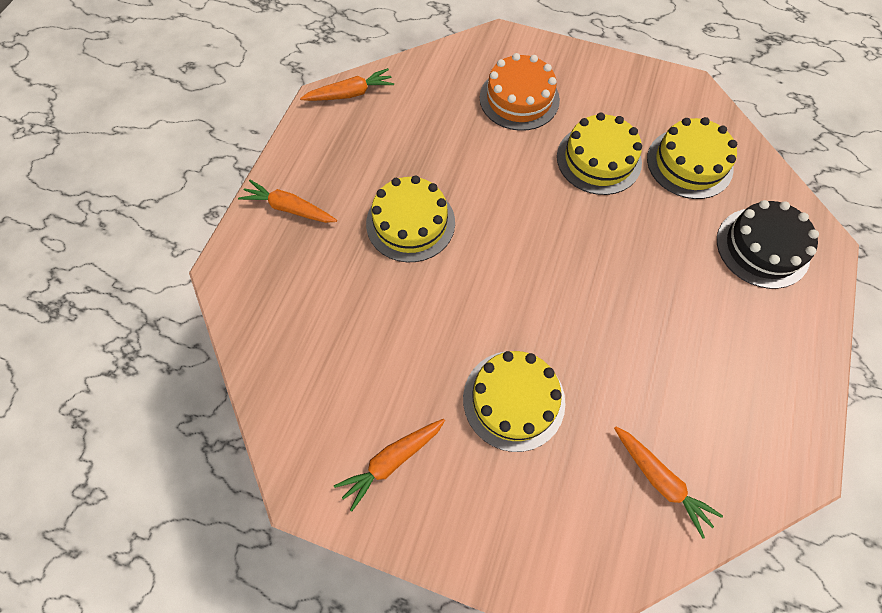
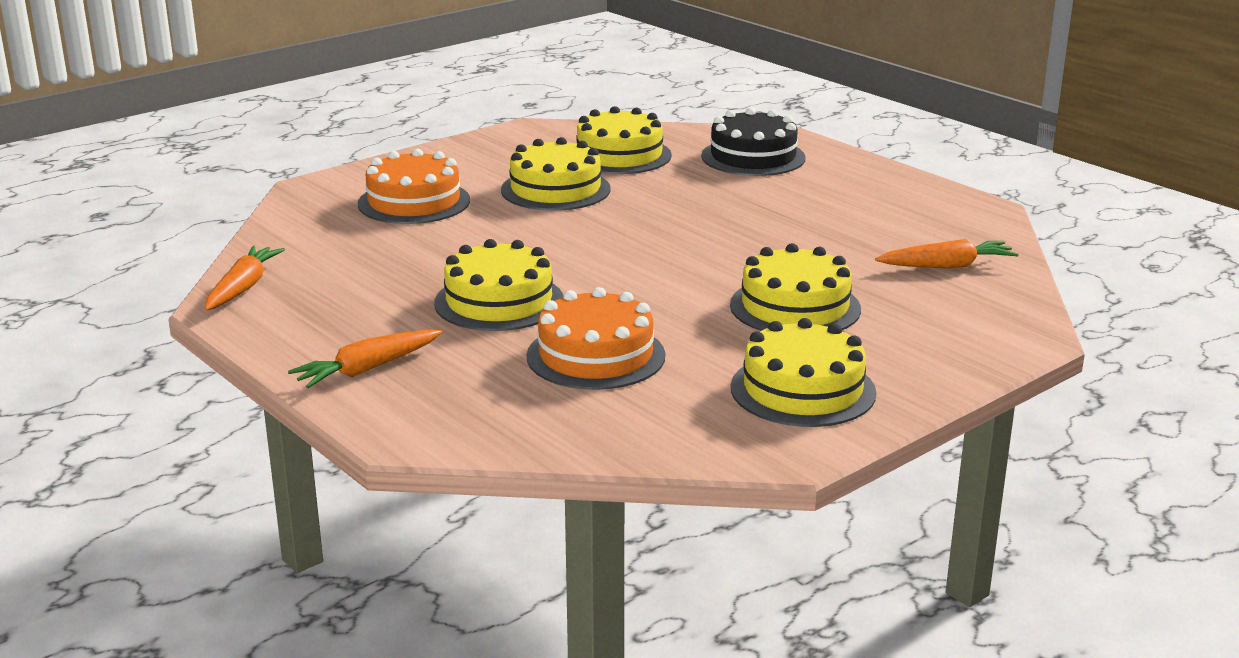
camera: 60 degrees left, 40 degrees down
(370, 314) = (596, 356): none -> orange cake
(392, 461) = (803, 390): orange carrot -> yellow cake

